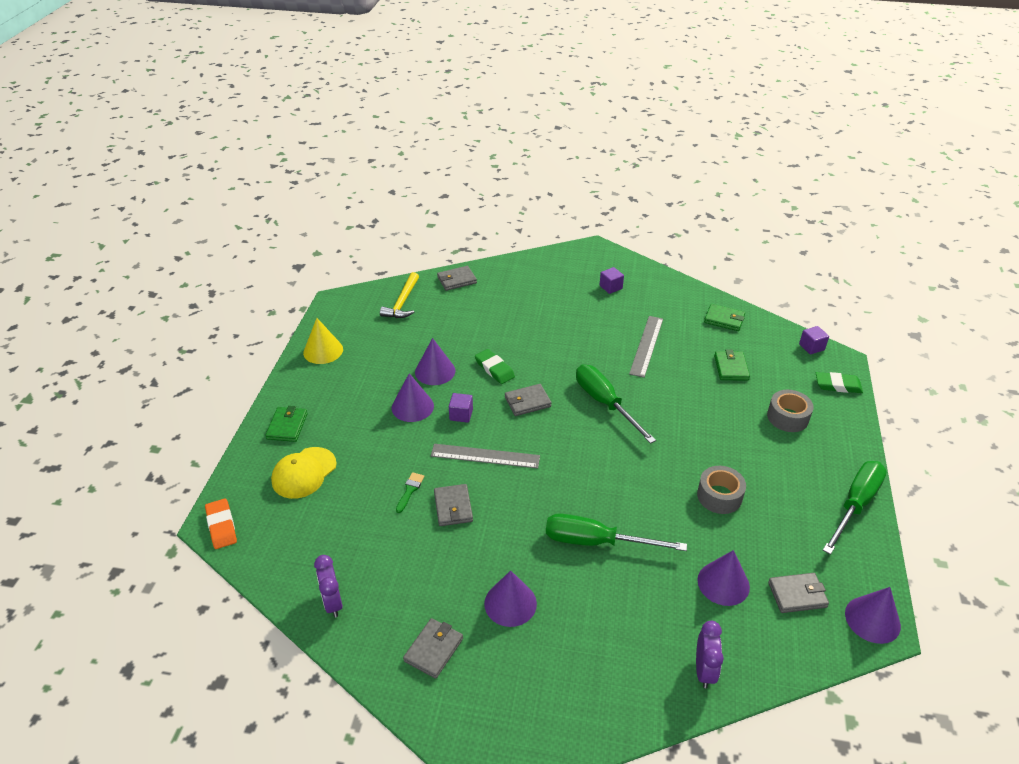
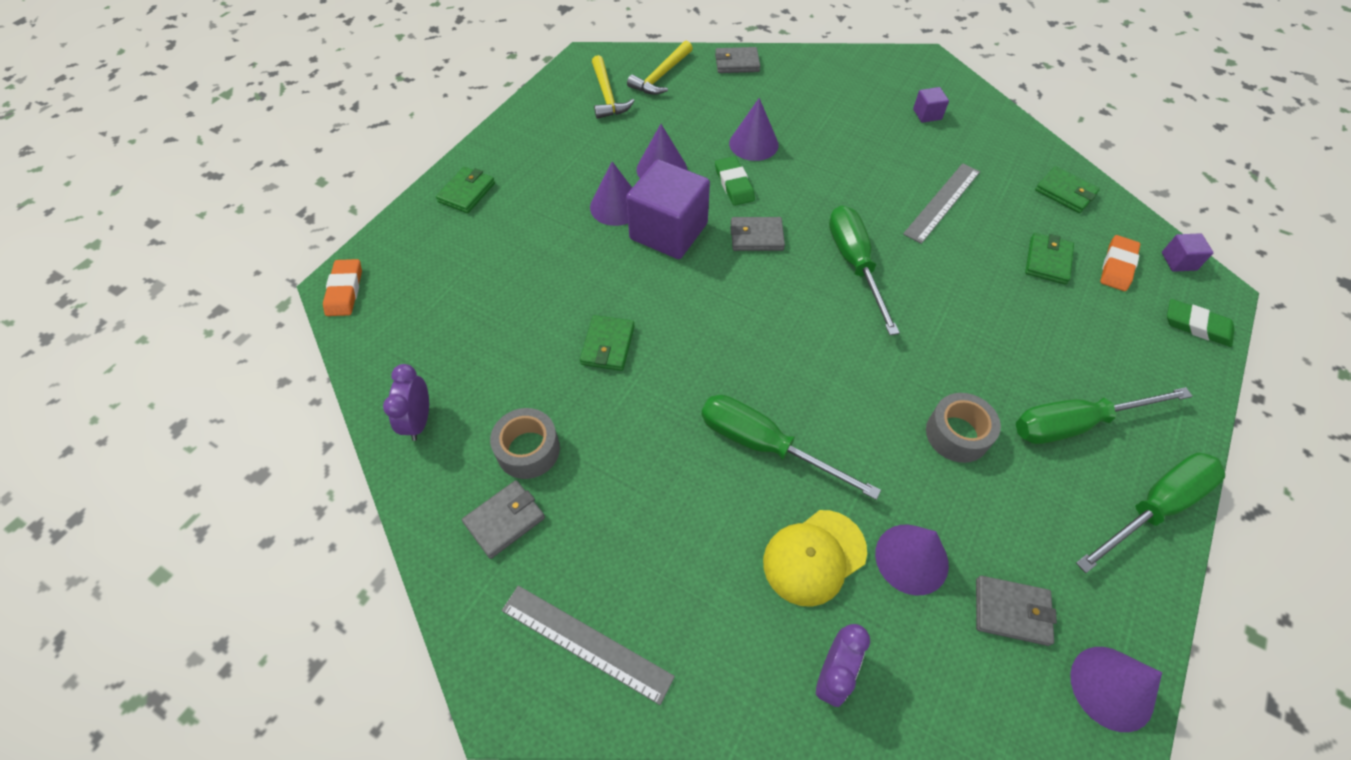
camera: 20 degrees right, 15 degrees up
(304, 473) = (459, 253): yellow cap -> yellow cap (814, 557)
(323, 351) = (546, 113): yellow cone -> none
(366, 326) = (607, 96): none -> yellow hammer
(410, 490) = (567, 309): green brush -> none
(453, 507) = (608, 345): grey wallet -> green wallet
(461, 415) = (668, 231): purple cube -> purple cube, size x2.31
(485, 456) = (674, 291): grey ruler -> grey ruler (586, 642)
(510, 603) = (621, 492): purple cone -> purple cone (753, 144)
(775, 360) = (1117, 266): none -> orange eraser
(787, 417) = (1102, 351): grey tape -> grey tape (528, 450)
(789, 467) = (1075, 424): none -> green screwdriver

